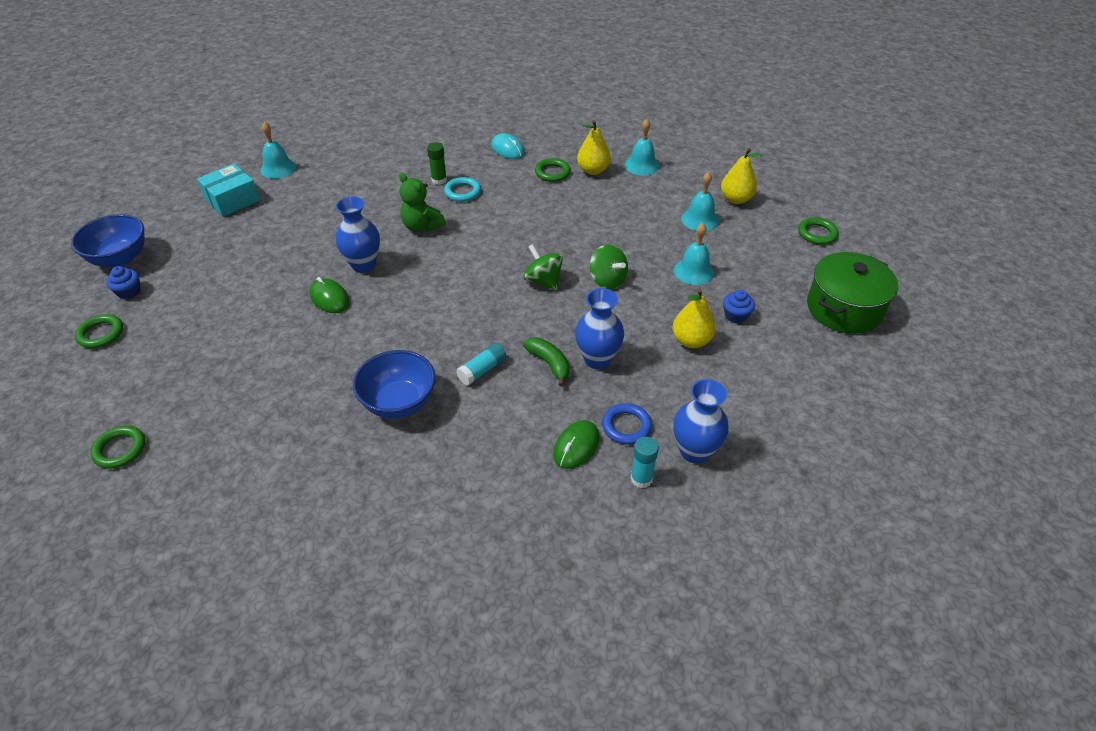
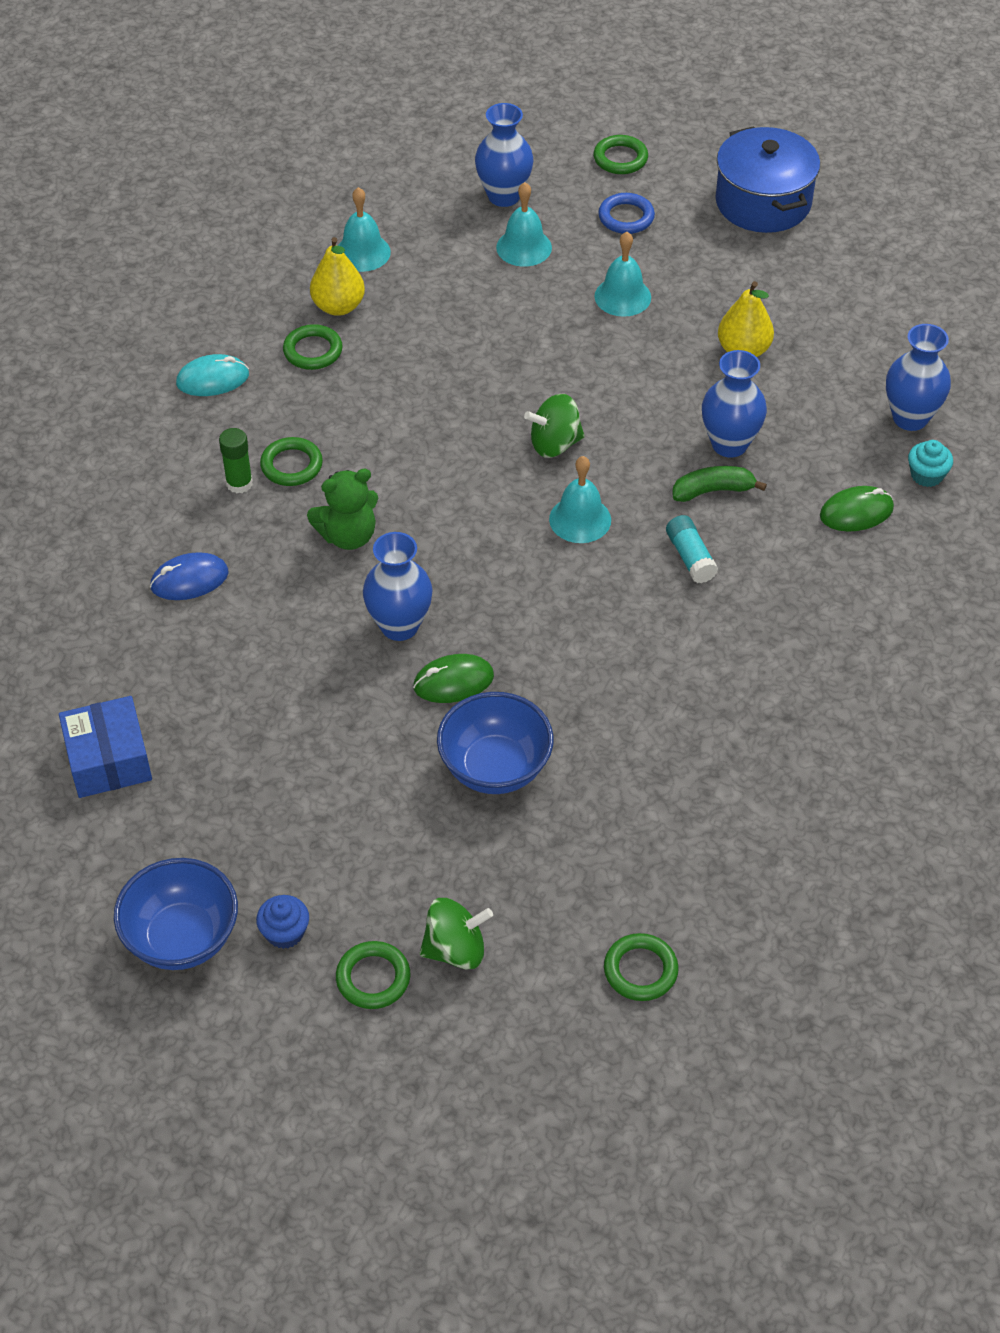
camera: 65 degrees left, 5 degrees up
(232, 200) = (109, 759): turquoise box -> blue box
(278, 168) = (54, 680): turquoise bell -> turquoise bell (580, 519)
(362, 186) = (189, 580): none -> blue mouse
(399, 403) = (705, 654): blue bowl -> blue bowl (495, 768)
(462, 192) = (291, 465): turquoise ring -> green ring
(576, 446) = (856, 512): green mouse -> green mouse turned 75 degrees counterclockwise
(607, 280) = (591, 382): green spinning top -> green spinning top (455, 949)
(626, 426) = (847, 459): blue ring -> blue ring (626, 217)
(641, 478) = (926, 475): turquoise glue stick -> turquoise cupcake
(735, 315) = (723, 295): blue cupcake -> none
(736, 199) = (504, 196): yellow pear -> blue vase
(844, 309) = (763, 202): green pot -> blue pot

